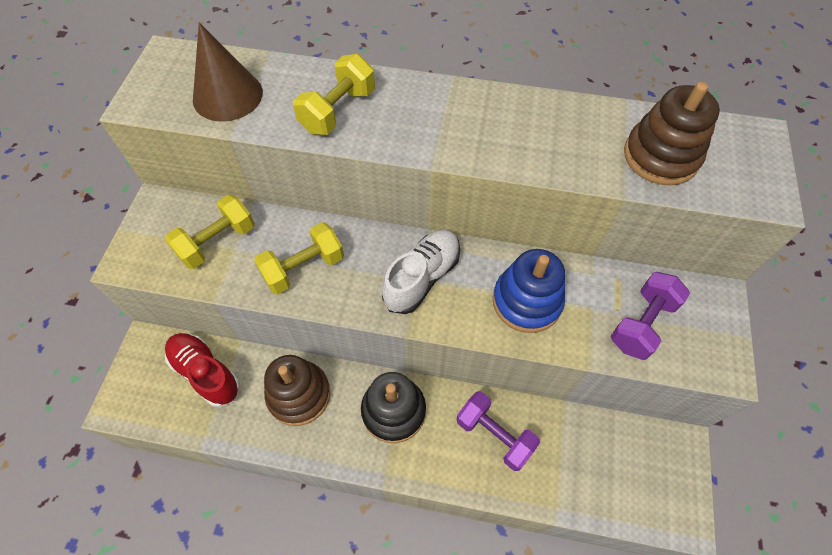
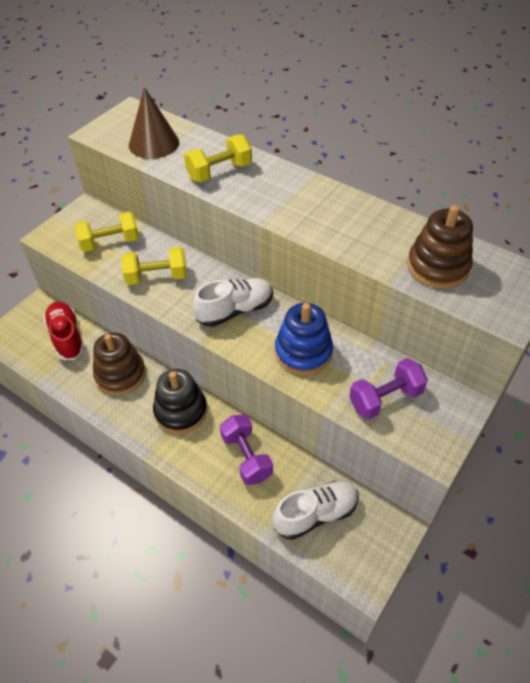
camera: 25 degrees right, 10 degrees down
(599, 468) = (315, 514): none -> white shoe

